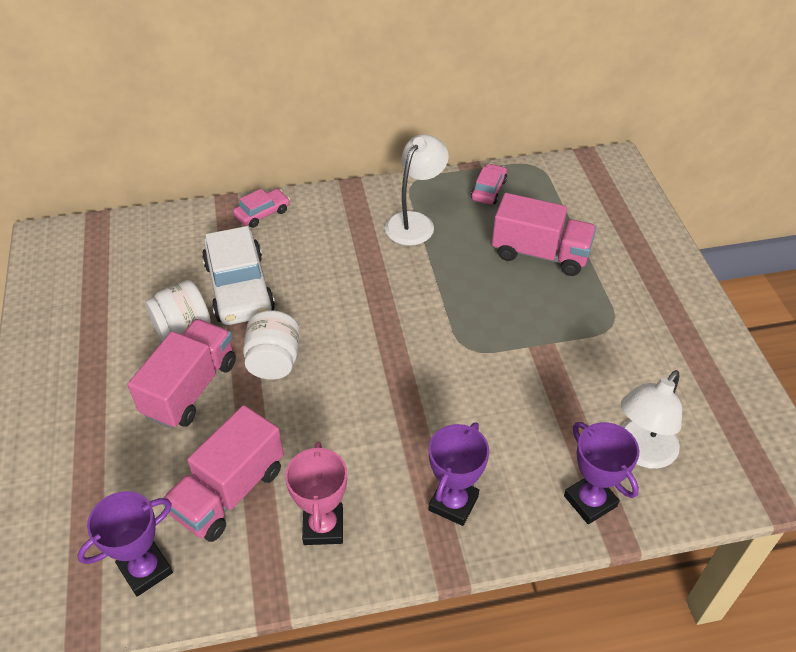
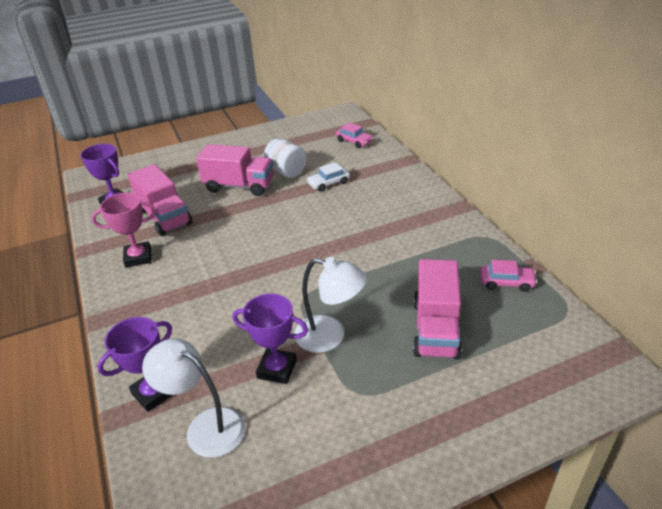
camera: 80 degrees right, 10 degrees down
(229, 492) = (164, 217): pink truck -> pink truck turned 150 degrees counterclockwise
(239, 288) = (328, 183): white car -> white car, size x0.51
(262, 213) = (405, 175): pink car -> pink car (354, 141)
(274, 361) = (267, 210): white jar -> none
(415, 222) = (436, 246): white lamp -> white lamp (330, 336)
(453, 503) = (154, 313): purple trophy -> purple trophy (277, 369)

